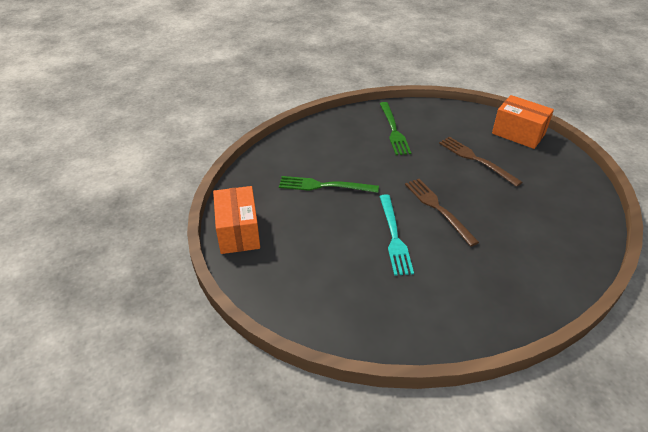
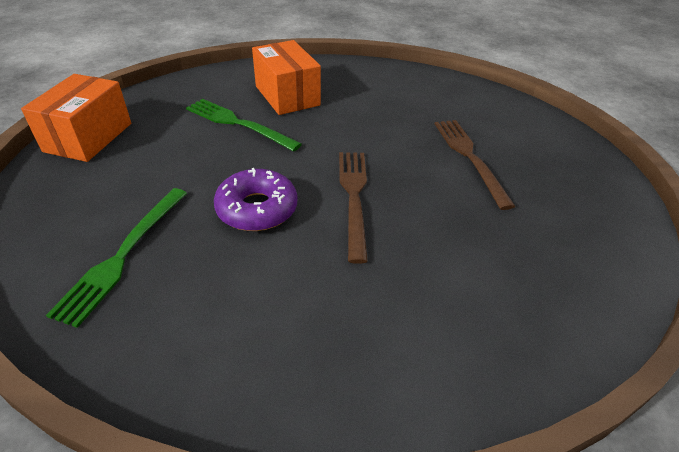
camera: 25 degrees right, 0 degrees up
(393, 130) = (388, 94): green fork -> green fork (123, 255)
(394, 237) = (257, 209): turquoise fork -> purple donut
(518, 133) = (565, 146): orange box -> orange box (287, 95)

